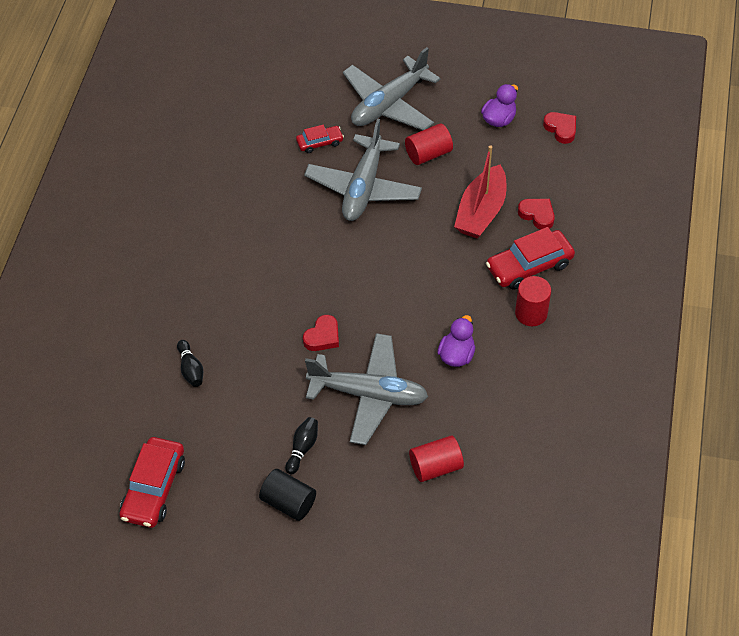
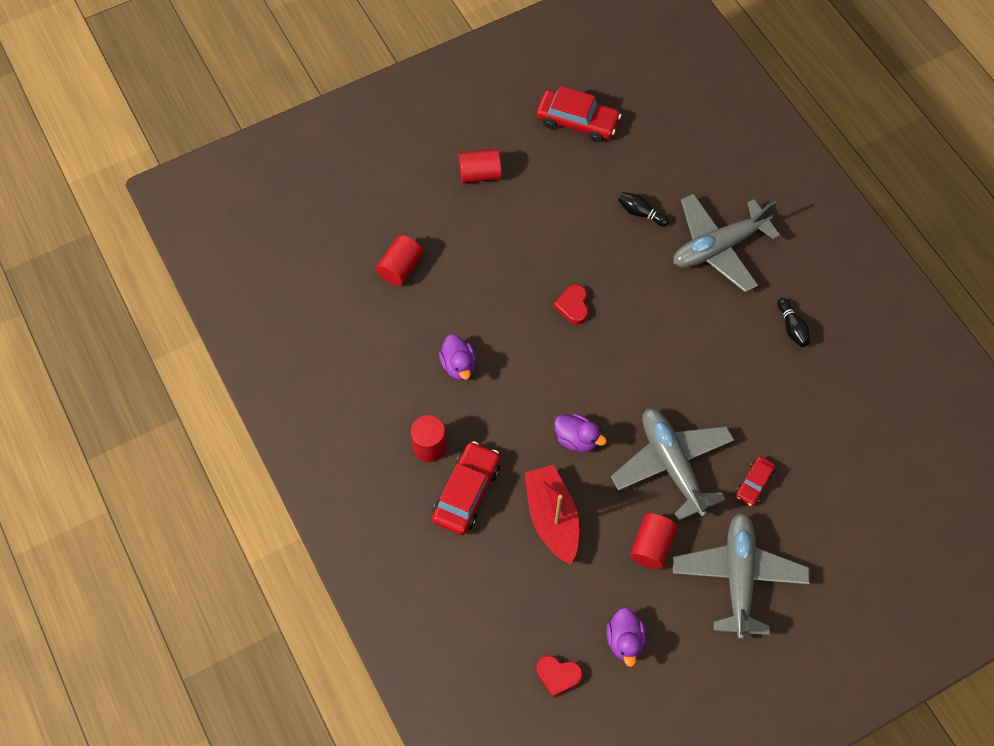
camera: 140 degrees right, 10 degrees up
(153, 488) = (577, 121): red car -> red car turned 135 degrees clockwise
(288, 502) = (480, 174): black cylinder -> red cylinder
(302, 448) = (506, 215): black bowling pin -> black bowling pin (792, 327)
(368, 394) = (496, 286): grey plane -> grey plane (718, 247)
(414, 246) = (577, 439): none -> purple duck
(537, 215) = (501, 552): red heart -> none

